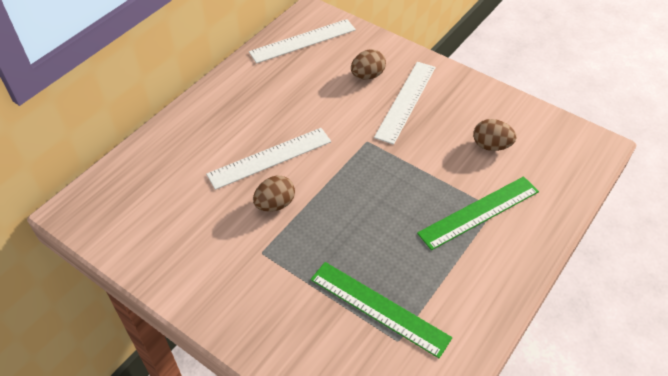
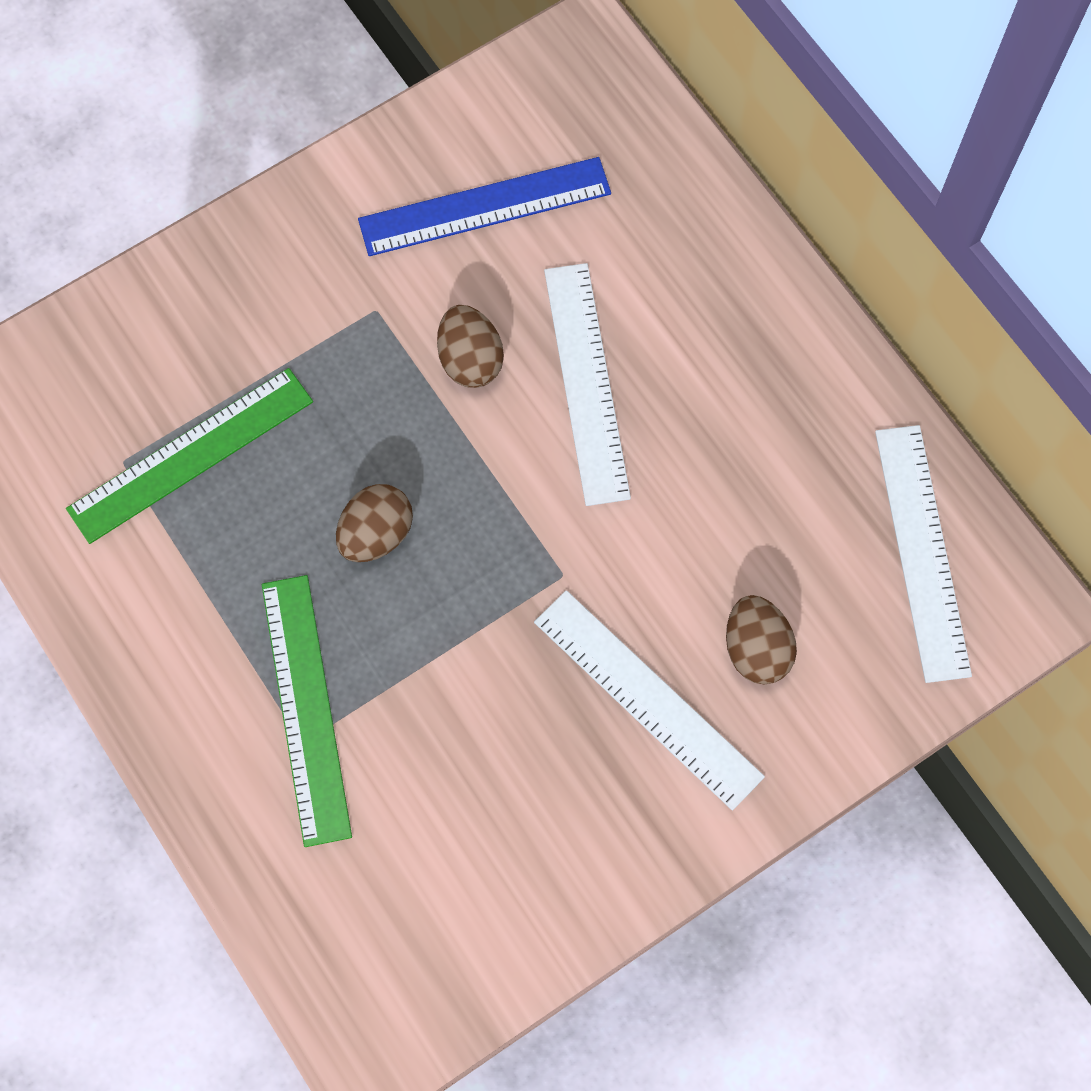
camera: 110 degrees right, 20 degrees up
(184, 224) = (484, 206): none -> blue ruler
(491, 146) = (456, 816): brown egg -> brown egg (376, 534)

